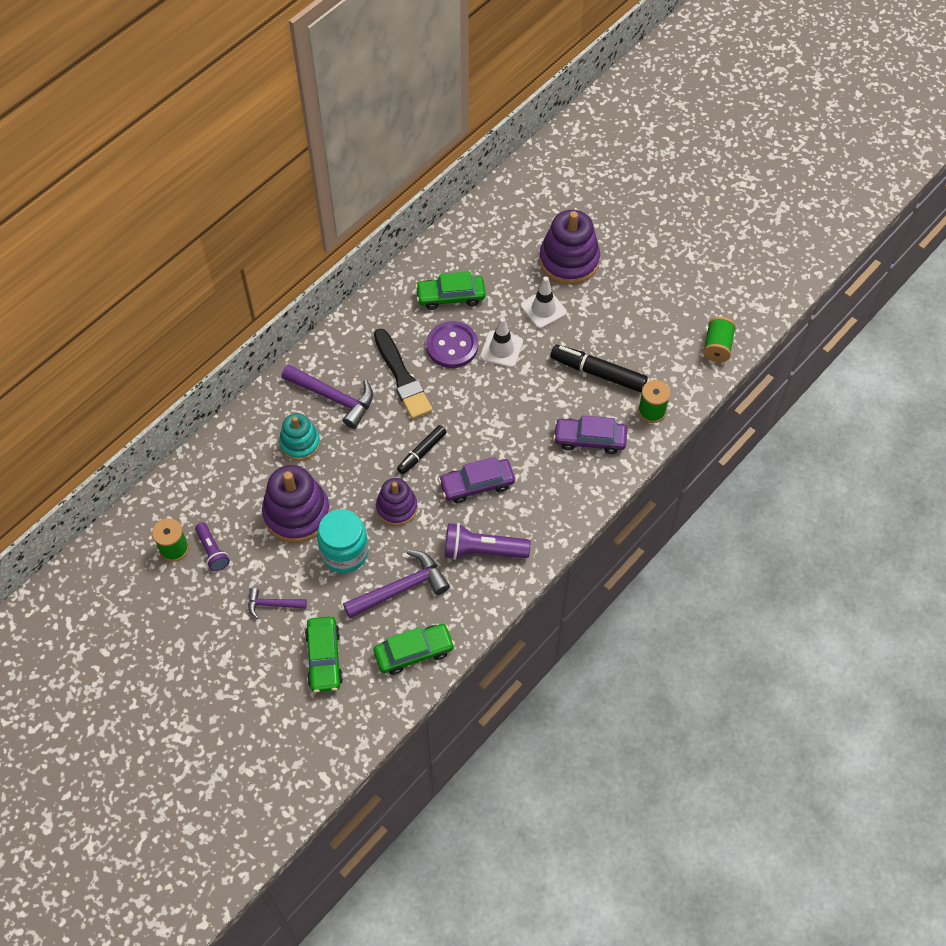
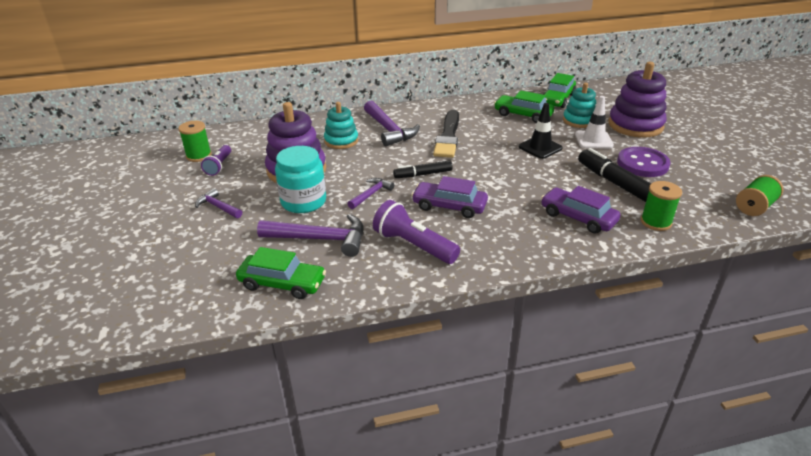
camera: 35 degrees right, 25 degrees down
(324, 658) = (211, 253): green car -> green car (558, 99)
(396, 507) = (371, 194): purple stacking toy -> purple hammer
(452, 346) = (501, 135): purple button -> purple button (642, 164)
(501, 349) = (540, 147): white traffic cone -> black traffic cone
(512, 279) = (579, 120): none -> turquoise stacking toy

